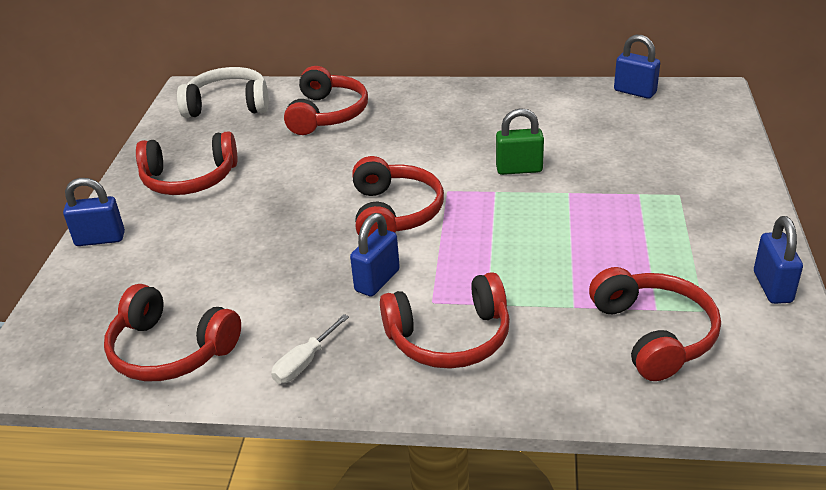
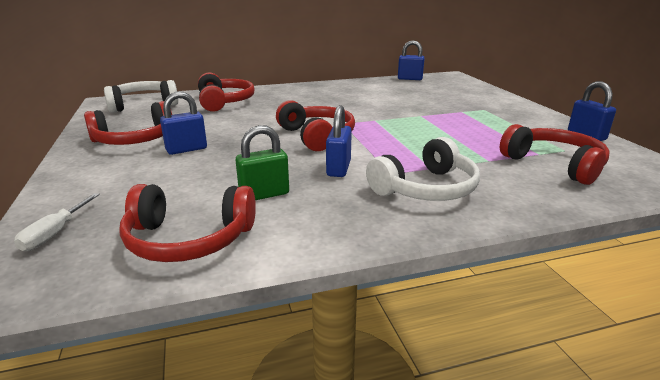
camera: 25 degrees left, 10 degrees down
(100, 239) = (68, 181): blue padlock -> blue padlock (186, 149)
(305, 362) = (326, 223): white screwdriver -> white screwdriver (55, 233)
(449, 337) = (425, 188): red headphones -> white headphones
(519, 169) = (379, 110): green padlock -> green padlock (264, 194)

